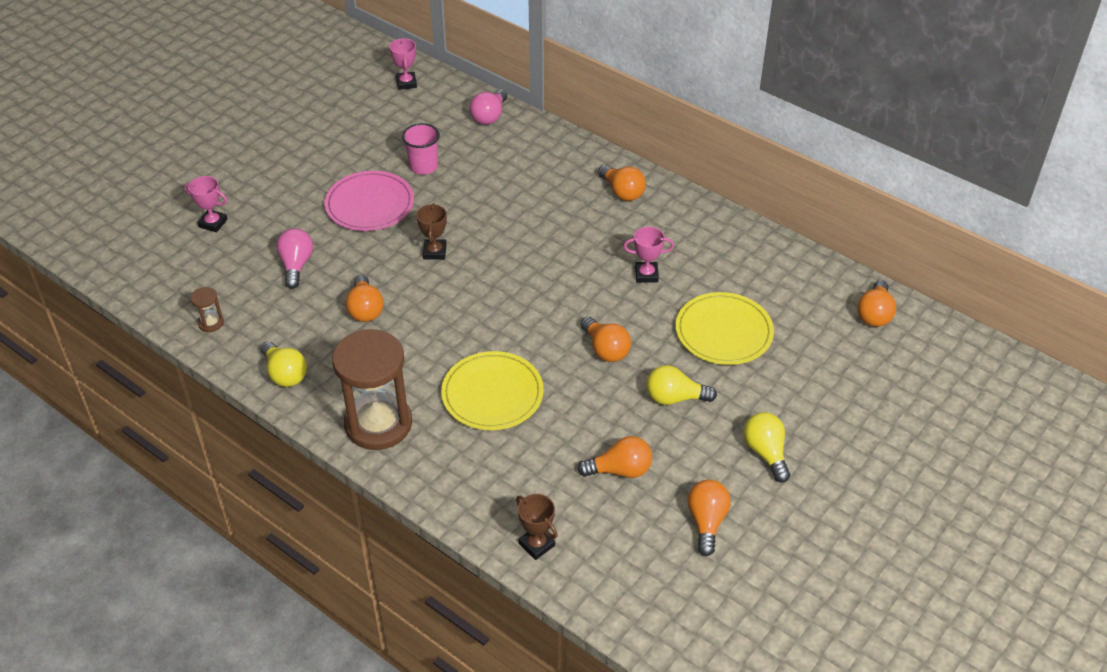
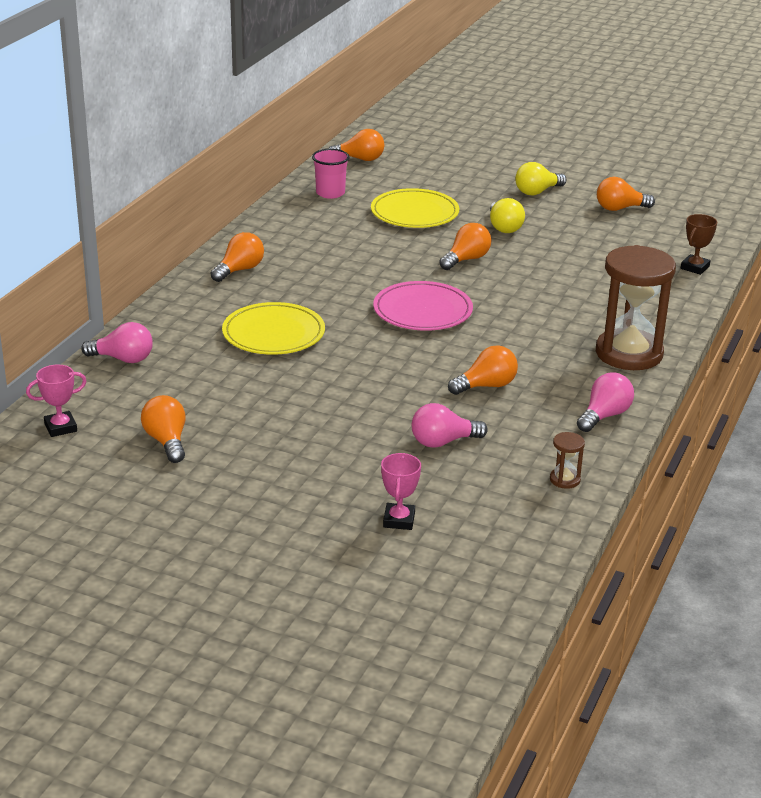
camera: 105 degrees left, 15 degrees down
(285, 374) = (604, 416): yellow light bulb -> pink light bulb
(370, 204) = (317, 412): pink plate -> pink plate (422, 311)
(423, 166) = (233, 388): pink cup -> pink cup (330, 193)
(434, 252) = (379, 359): brown trophy -> none
(492, 394) = (554, 304): yellow plate -> yellow plate (273, 333)
(620, 470) = (596, 242): orange light bulb -> orange light bulb (167, 441)
(646, 275) = (358, 249): pink trophy -> none

